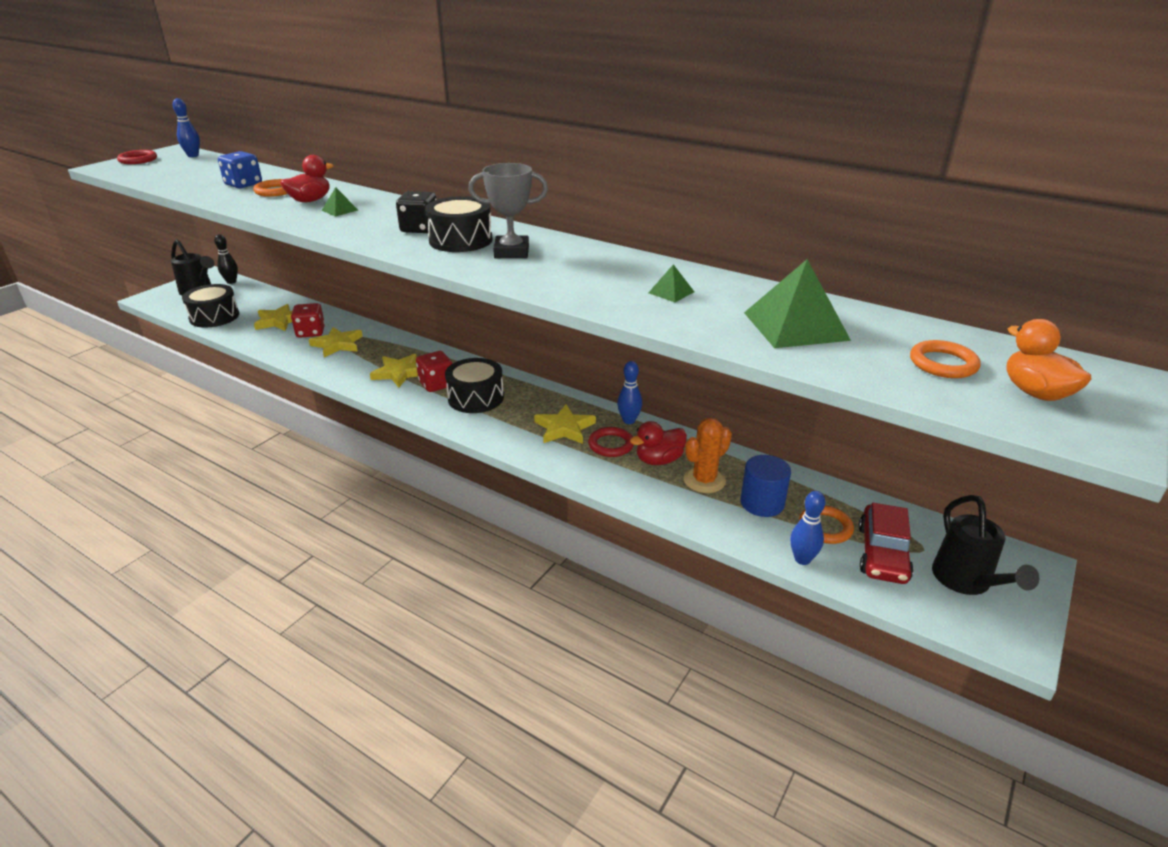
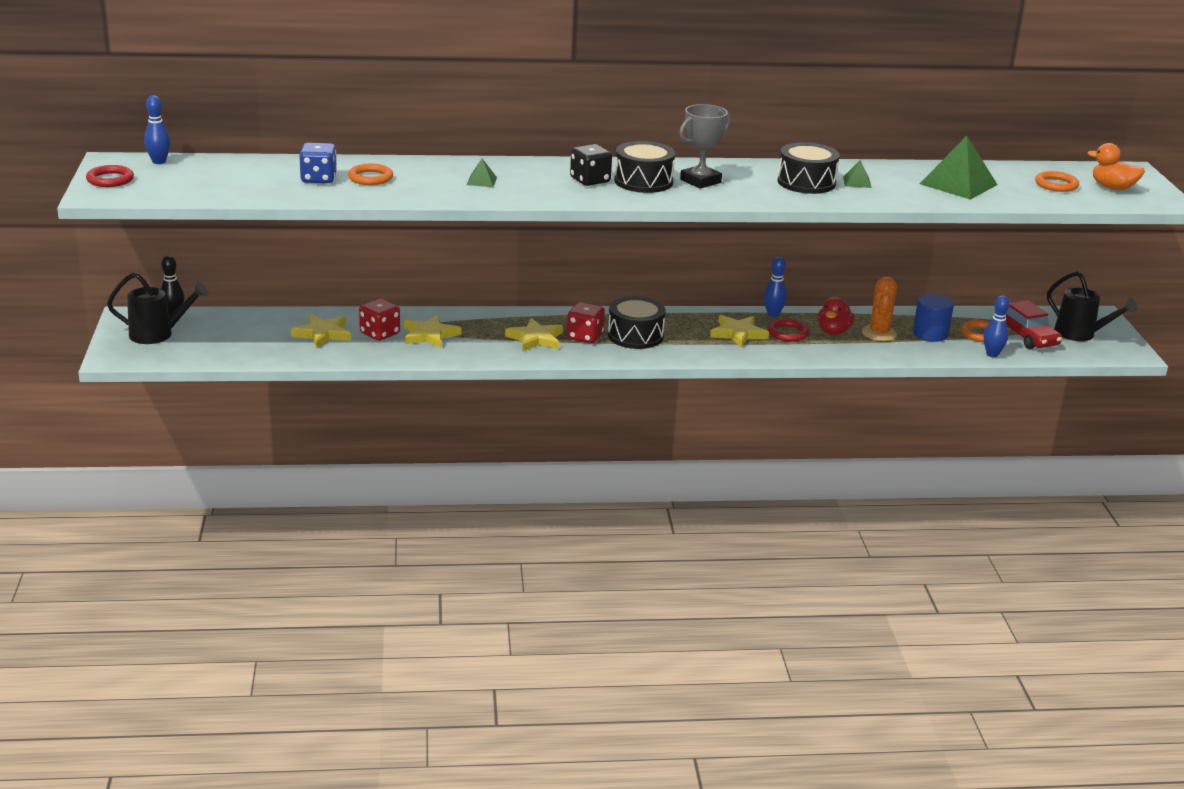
camera: 40 degrees left, 5 degrees down
(214, 317) = (241, 351): black drum -> black drum (806, 182)
(310, 200) = (430, 179): red duck -> none

